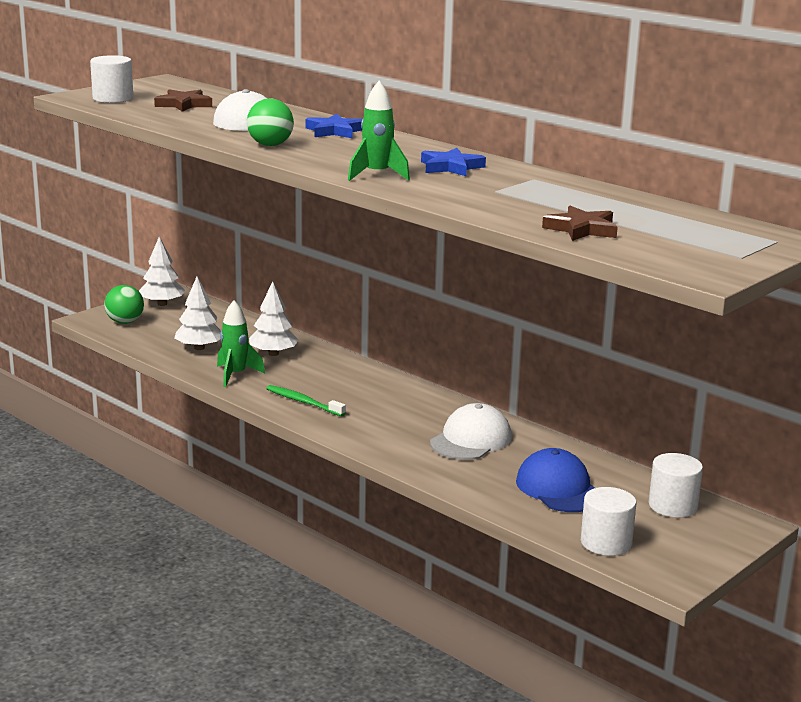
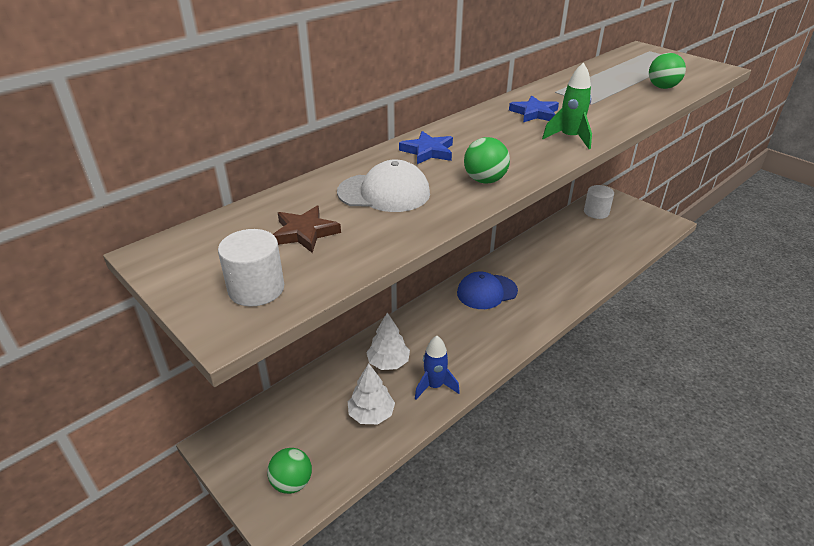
camera: 85 degrees left, 15 degrees up
(162, 304) = (244, 452): white tree -> none
(235, 375) = (434, 386): green rocket -> blue rocket
(303, 402) = (485, 345): green toothbrush -> none
(471, 440) = (534, 270): white cap -> none
(559, 488) = (589, 244): blue cap -> blue cap (486, 292)
(582, 229) = (662, 87): brown star -> green ball
(606, 543) = (644, 236): white cylinder -> none

